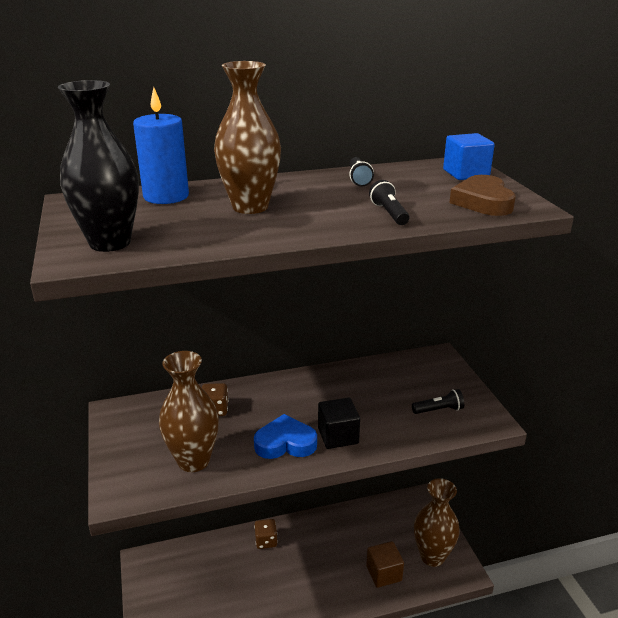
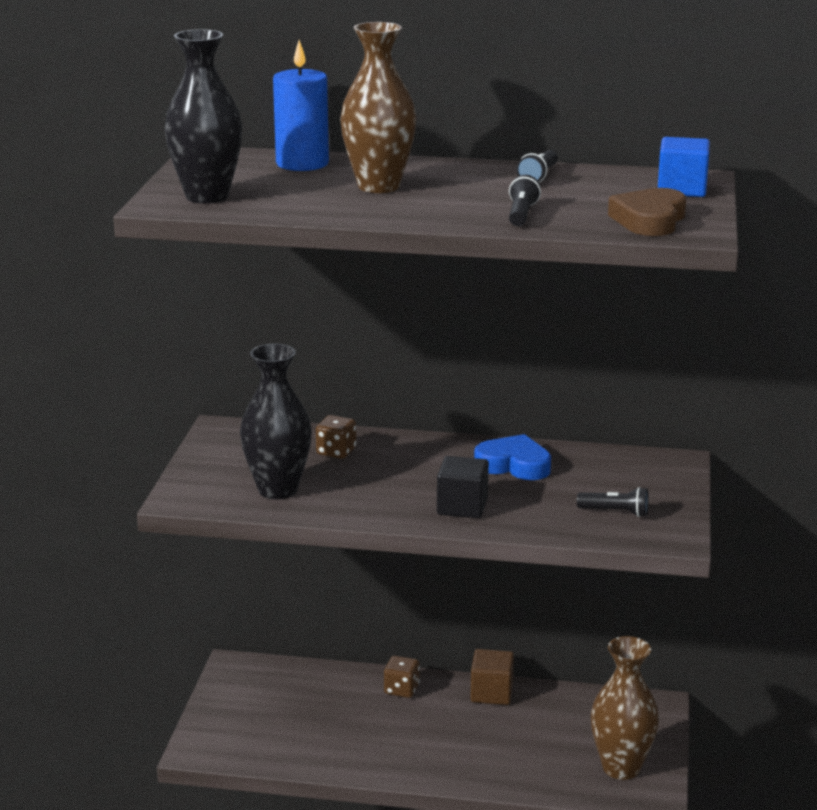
camera: 25 degrees right, 5 degrees down
(193, 461) = (278, 490): brown vase -> black vase
(285, 443) = (394, 498): blue heart -> blue heart (514, 465)
(384, 573) = (537, 765): brown cube -> brown cube (491, 693)

